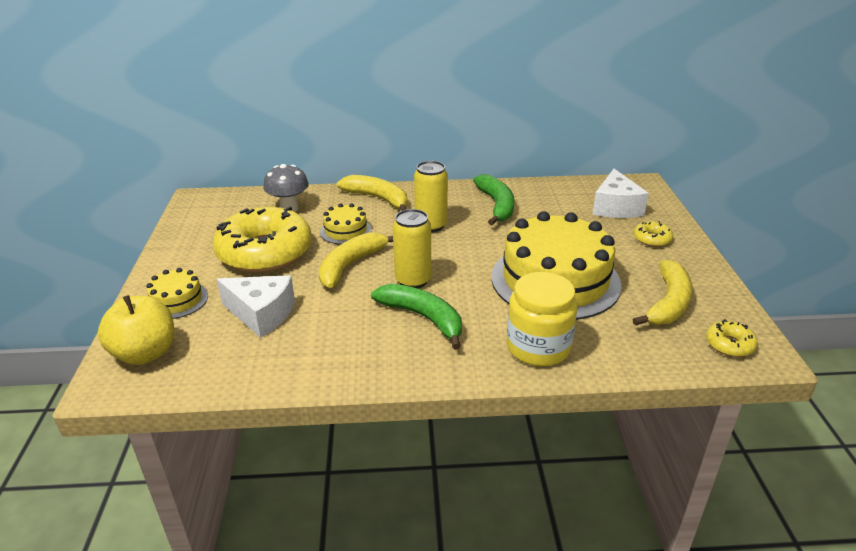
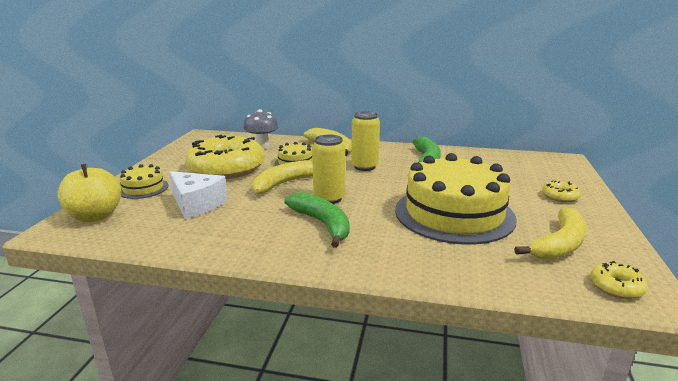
camera: 15 degrees right, 10 degrees down
(538, 347) = (414, 259): yellow jar -> none
(615, 207) = (533, 172): white cheese -> none

